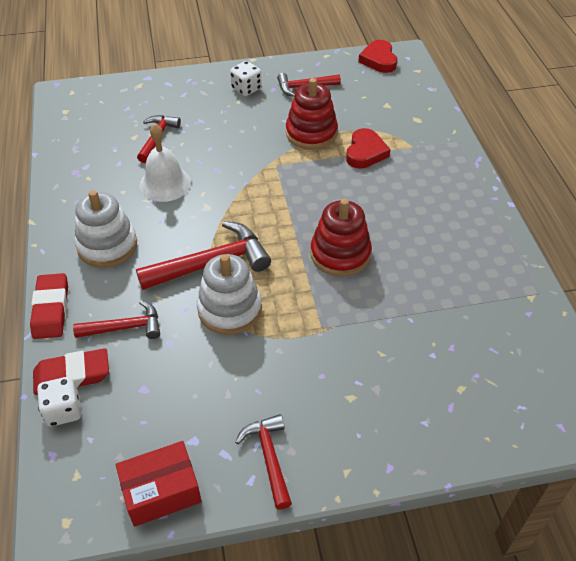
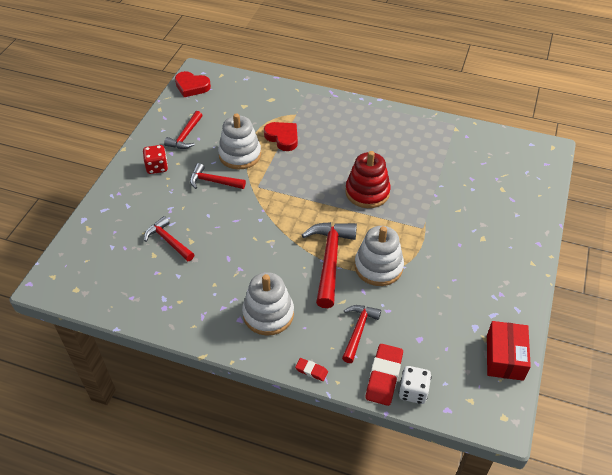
camera: 60 degrees left, 0 degrees up
(51, 309) = (311, 371): red eraser -> red eraser, size x0.52
(165, 183) = (226, 255): white bell -> none
(246, 89) = (157, 167): white dice -> red dice
(269, 457) = (506, 294): red hammer -> red hammer (213, 181)
(311, 133) = (240, 155): red stacking toy -> white stacking toy

